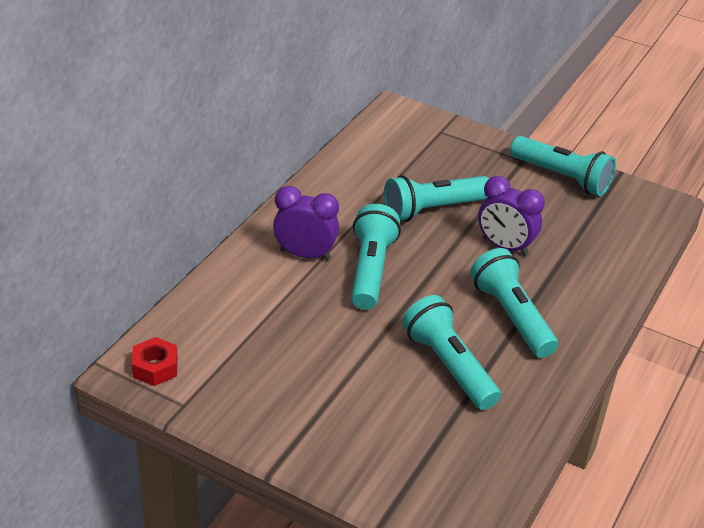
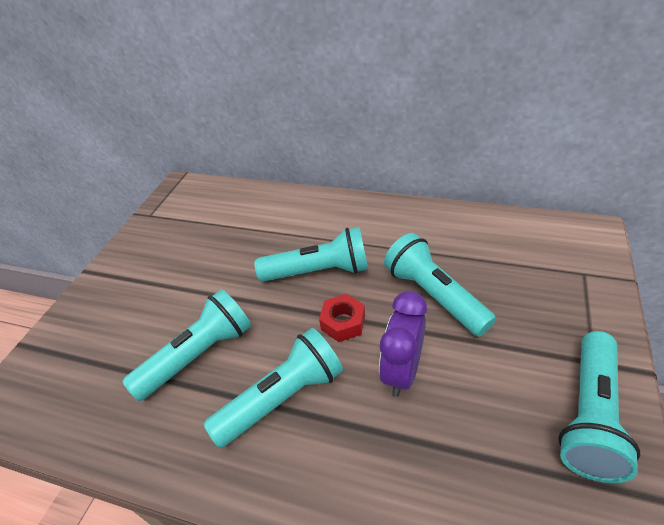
camera: 85 degrees right, 5 degrees up
(155, 367) = (183, 194): red nut -> red nut (343, 322)
(305, 255) = (323, 228): purple clock -> none

